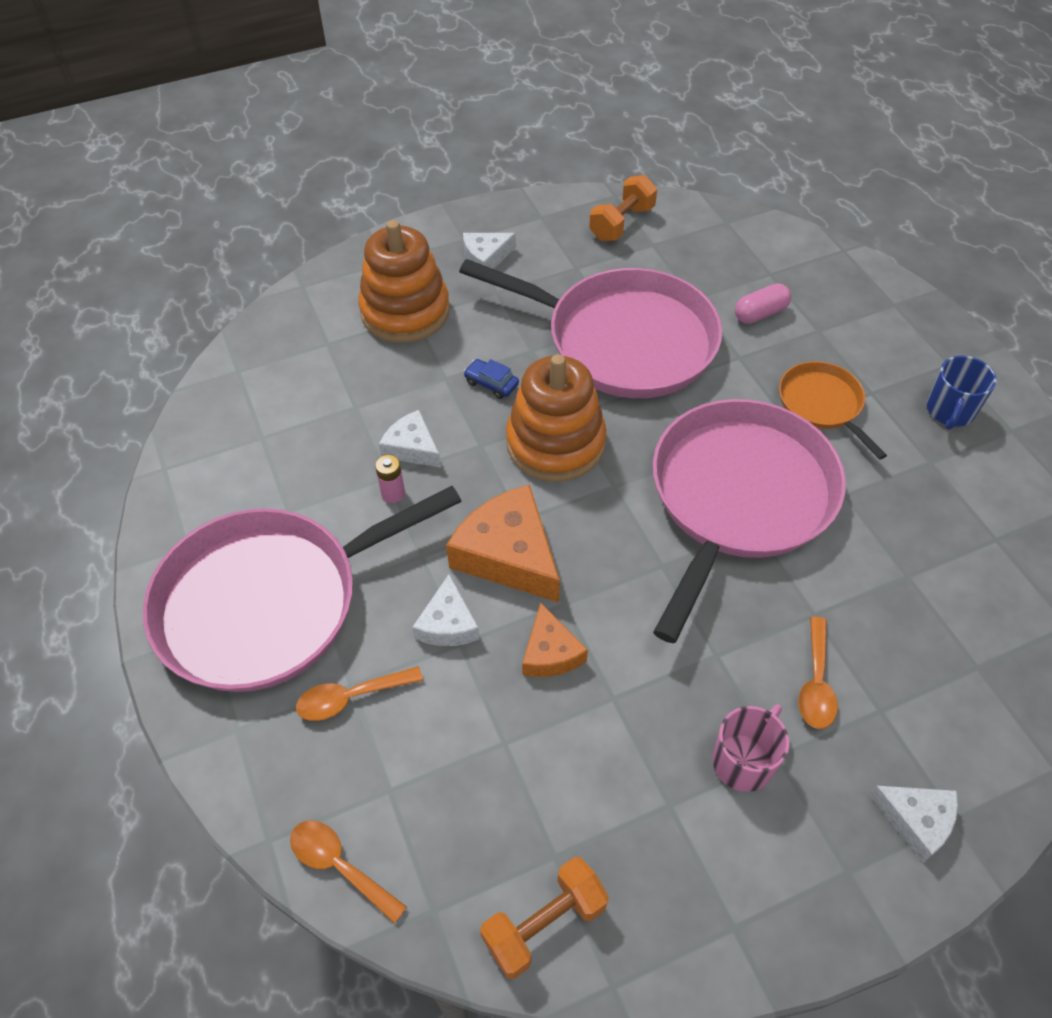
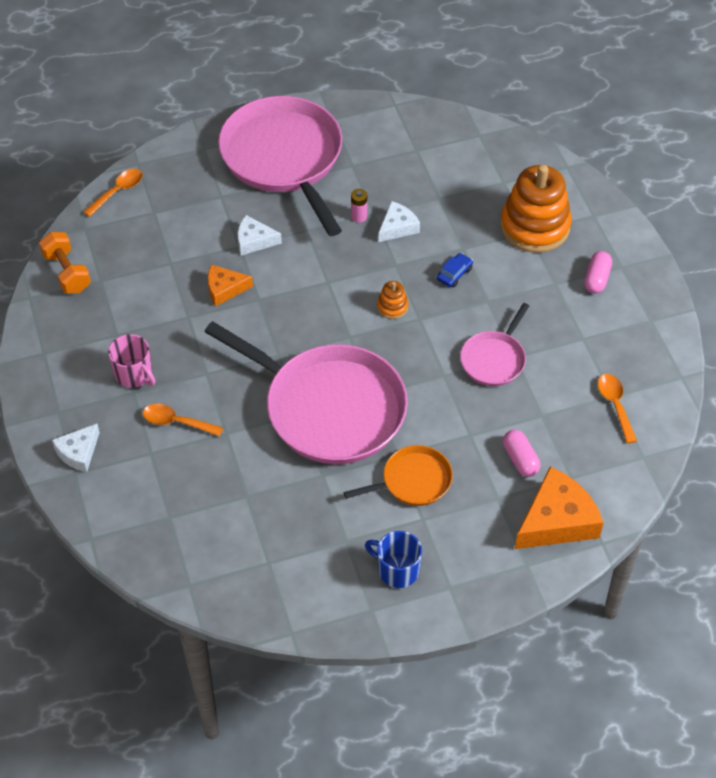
camera: 95 degrees right, 0 degrees up
(351, 697) = (213, 196): orange spoon -> orange spoon (615, 405)
(486, 258) = (597, 279): white cheese -> pink capsule
(508, 555) = (300, 273): orange cheese -> orange cheese (556, 520)
(555, 443) = (392, 307): orange stacking toy -> orange stacking toy, size x0.43
(621, 223) = (641, 377): orange dumbbell -> none
(623, 340) = (494, 359): pink pan -> pink pan, size x0.48

